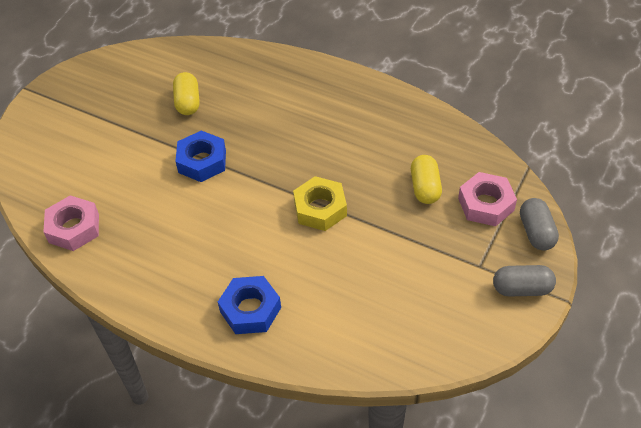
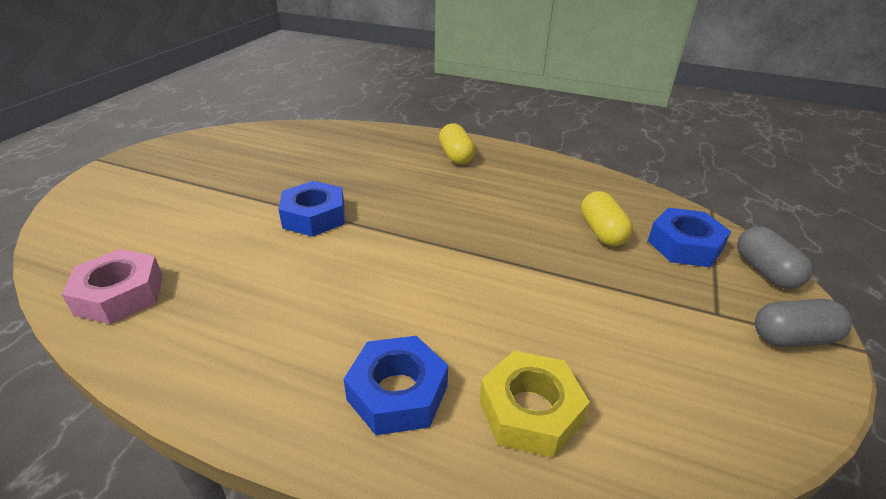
camera: 10 degrees left, 15 degrees down
(188, 102) = (296, 166): yellow capsule -> yellow capsule (456, 156)
(320, 208) = (476, 258): yellow nut -> yellow nut (530, 411)
(486, 204) = (684, 245): pink nut -> blue nut

